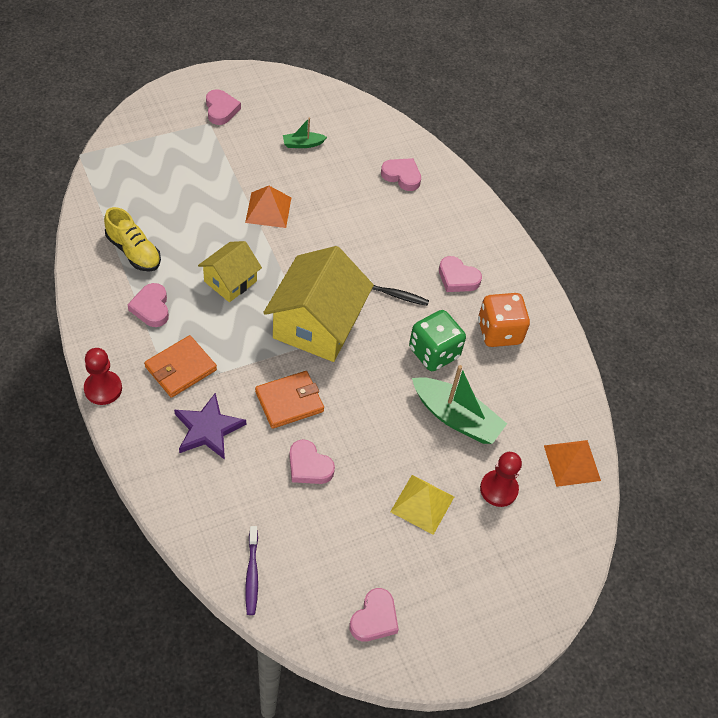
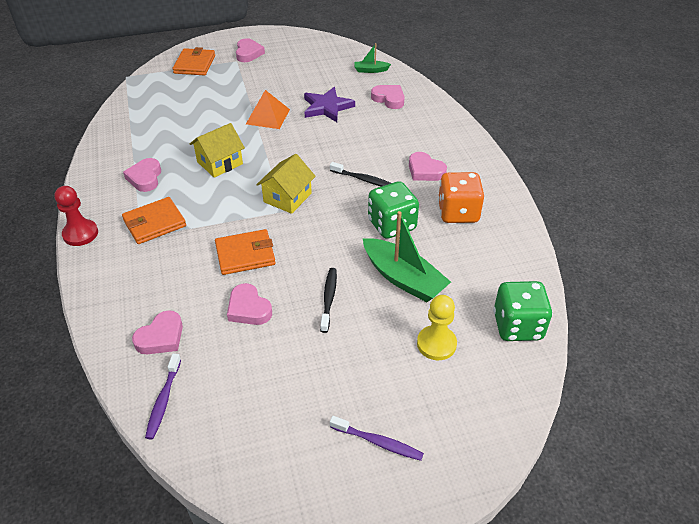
camera: 15 degrees right, 10 degrees down
(133, 251) = (145, 139): yellow shoe -> none
(159, 131) = (194, 64): none -> orange wallet
(208, 429) = (163, 271): purple star -> purple star (327, 107)
(303, 144) = (309, 76): green boat -> green boat (371, 70)
(317, 324) = (287, 197): yellow house -> yellow house, size x0.56
(374, 618) = (278, 456): pink heart -> pink heart (161, 337)
(386, 447) = (329, 299): none -> black toothbrush
(422, 504) = (354, 351): yellow pyramid -> none
(461, 595) = (378, 442): none -> purple toothbrush
(498, 489) = (436, 344): red pawn -> yellow pawn
(572, 463) = (517, 326): orange pyramid -> green dice

